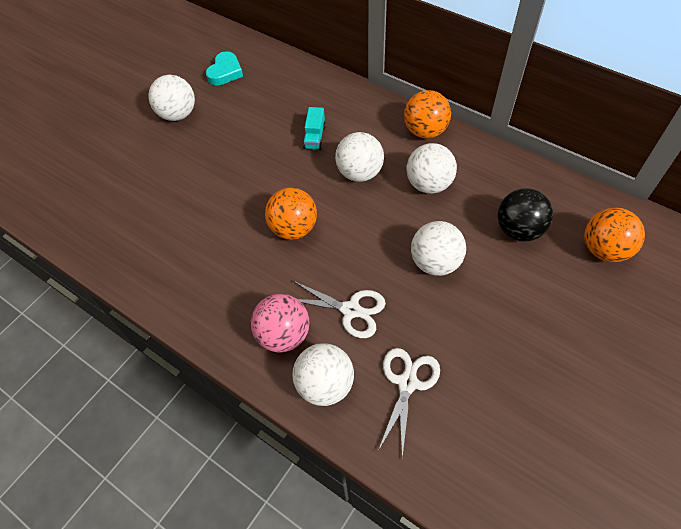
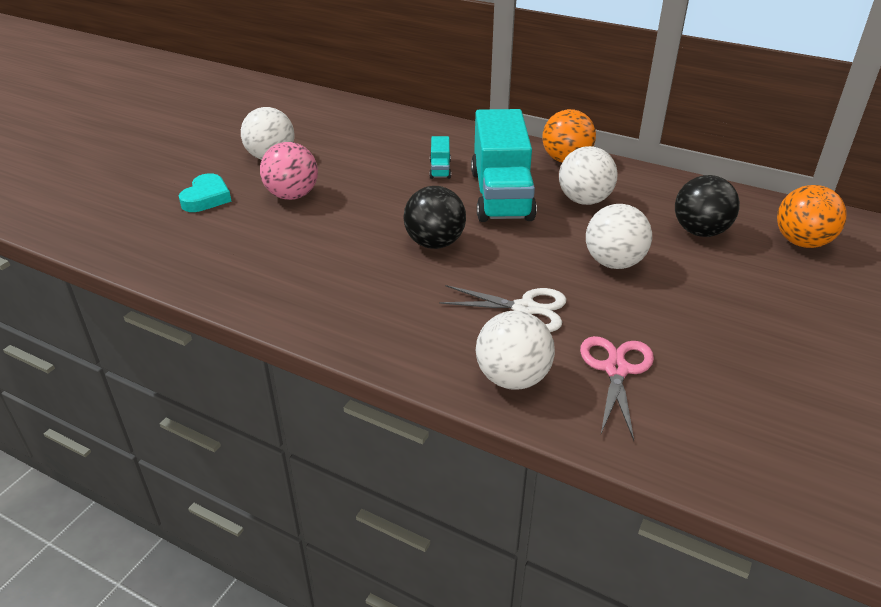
camera: 10 degrees left, 20 degrees down
(225, 72) = (321, 123): turquoise heart -> turquoise heart (206, 198)
(283, 335) = (447, 336): pink ball -> pink ball (292, 195)
(293, 228) = (434, 243): orange ball -> black ball
(359, 173) = (501, 195): white ball -> turquoise truck
(407, 383) = (616, 369): white scissors -> pink scissors

